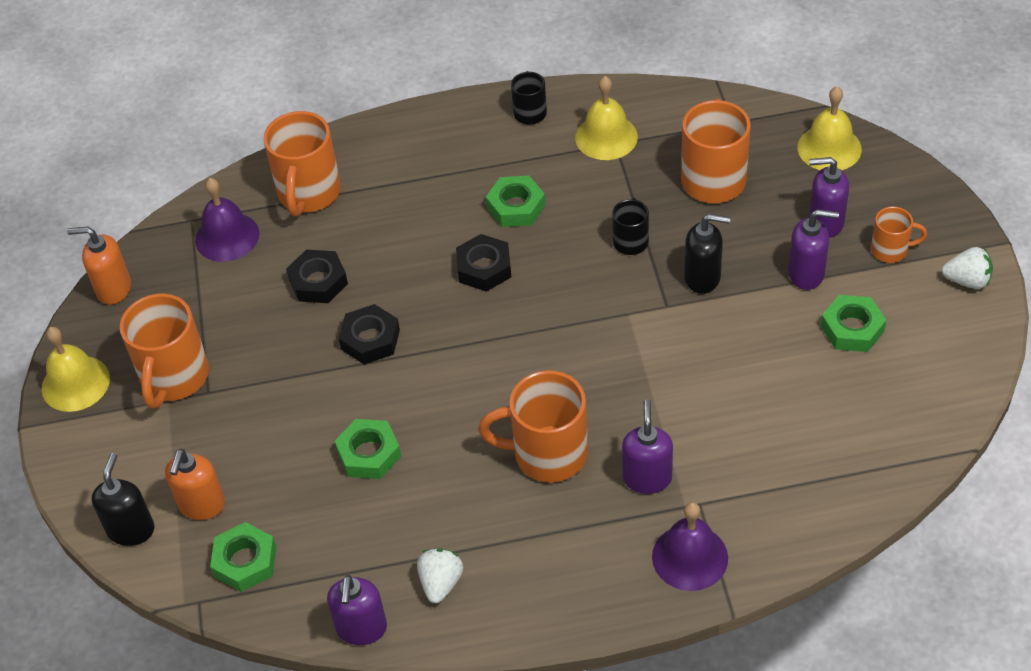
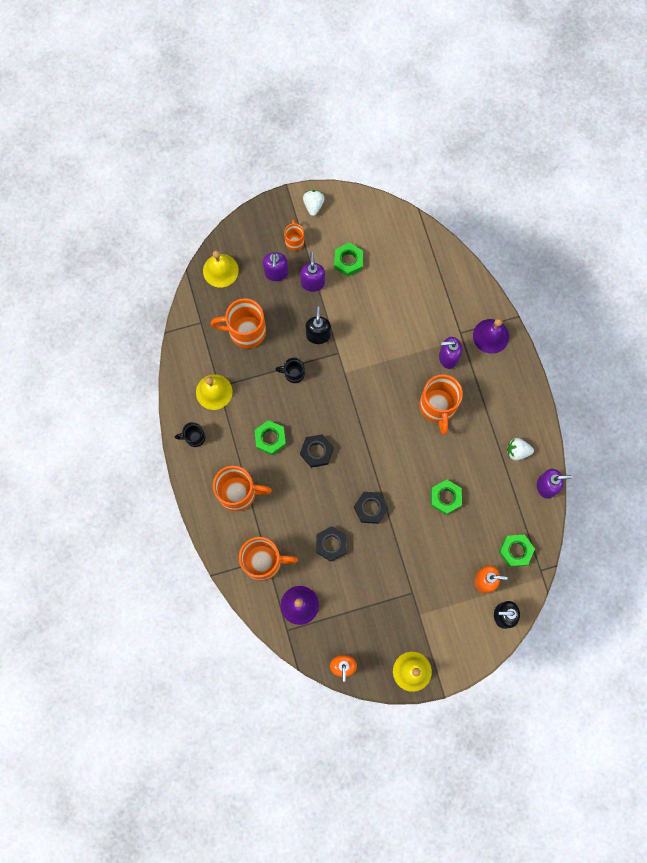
camera: 100 degrees left, 25 degrees up
(174, 378) = (404, 614): orange mug -> orange mug (238, 493)

